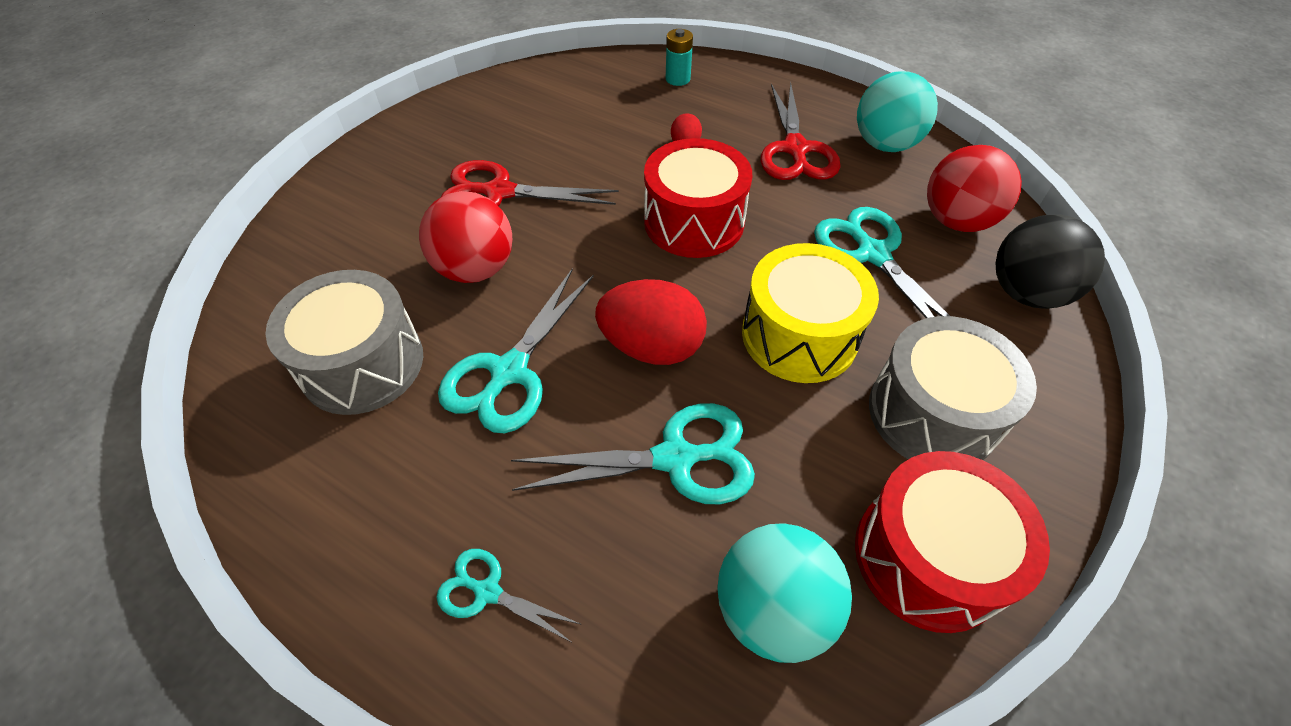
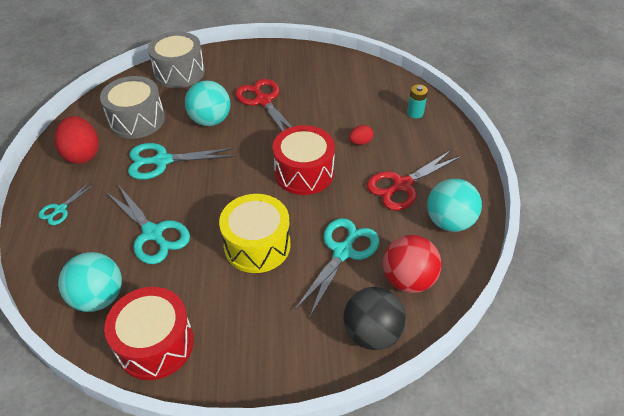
camera: 55 degrees right, 5 degrees down
(476, 269) = (210, 120): red ball -> turquoise ball
(487, 592) = (60, 209): turquoise scissors -> turquoise scissors turned 135 degrees counterclockwise
(651, 347) = (209, 197): red egg -> red egg (82, 154)
(932, 413) = (244, 317): grey drum -> grey drum (179, 72)

